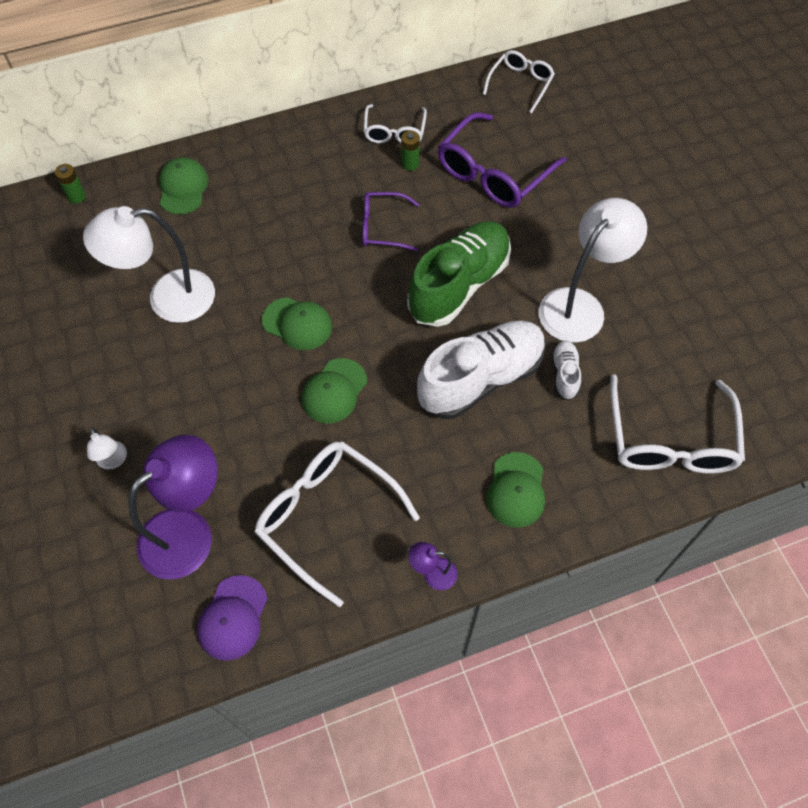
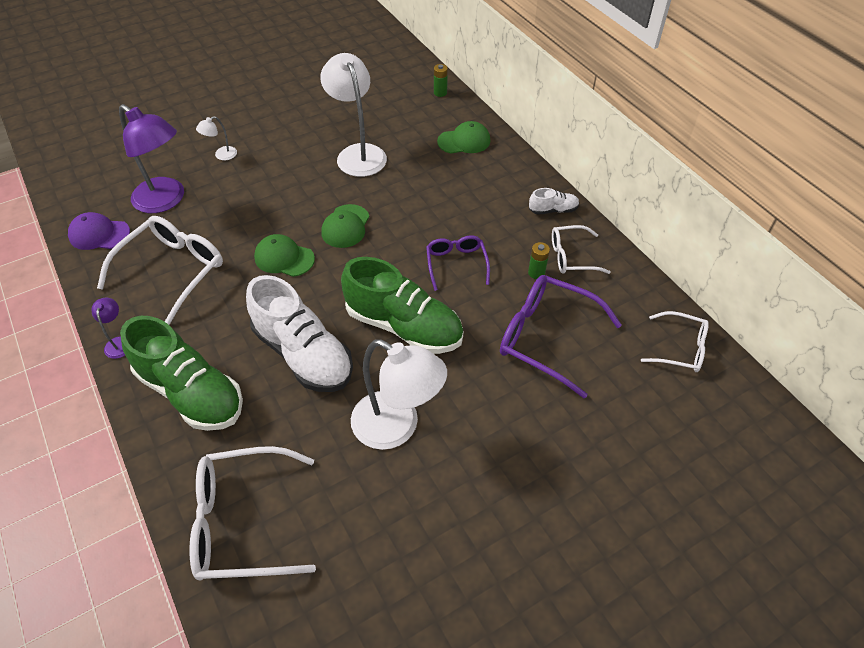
camera: 80 degrees right, 10 degrees down
(516, 490) = (191, 392): green cap -> green shoe
(564, 374) = (314, 420): white shoe -> white shoe (553, 210)

